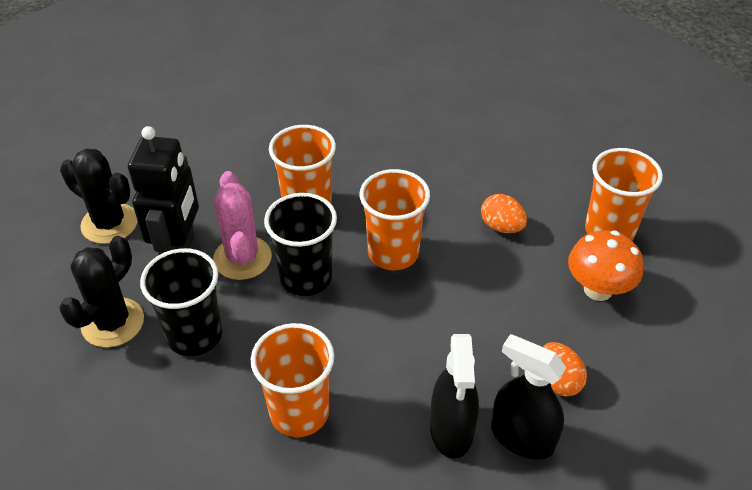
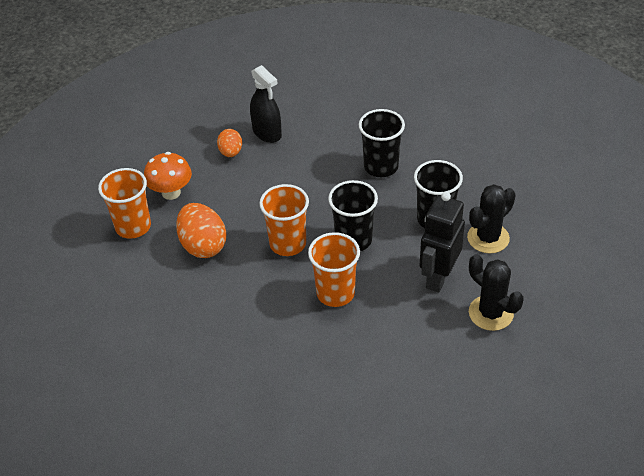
camera: 160 degrees left, 0 degrees up
(242, 258) = (394, 263): pink cactus -> none
(299, 412) = (381, 167): orange cup -> black cup
(451, 430) = (301, 143): black spray bottle -> none
(501, 227) = (203, 245): orange egg -> orange egg, size x1.70

